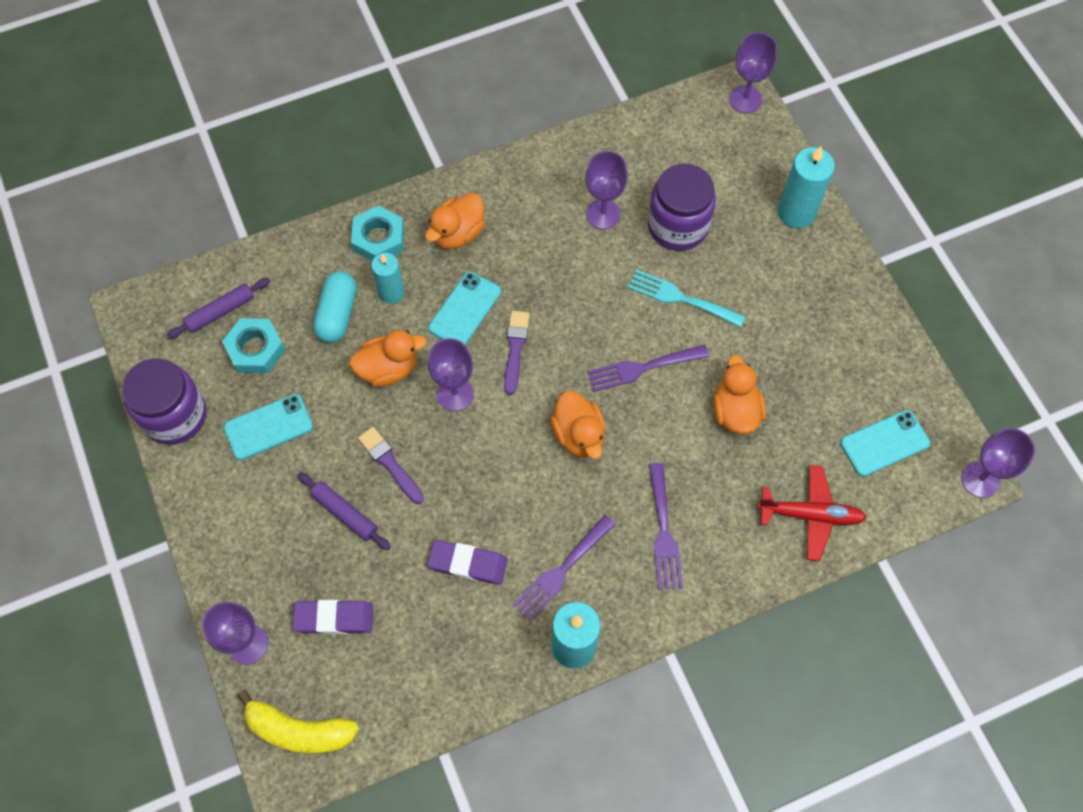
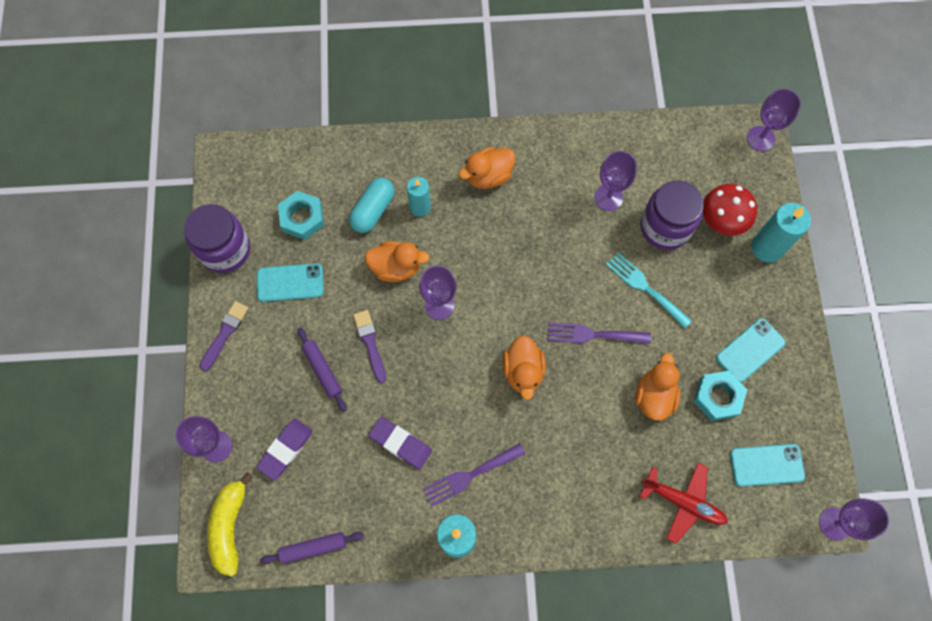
camera: 20 degrees right, 5 degrees up
(220, 311) = (287, 179): purple rolling pin -> purple rolling pin (313, 548)
(299, 730) = (230, 526): yellow banana -> yellow banana turned 60 degrees clockwise
(334, 618) = (286, 449): purple eraser -> purple eraser turned 75 degrees counterclockwise
(379, 239) = (426, 160): turquoise nut -> turquoise nut (718, 397)
(465, 310) = (471, 240): turquoise phone -> turquoise phone (750, 350)
(515, 349) = (499, 285): purple brush -> purple brush (225, 333)
(664, 532) = (560, 473): purple fork -> none
(737, 198) = (722, 220): none -> red mushroom

